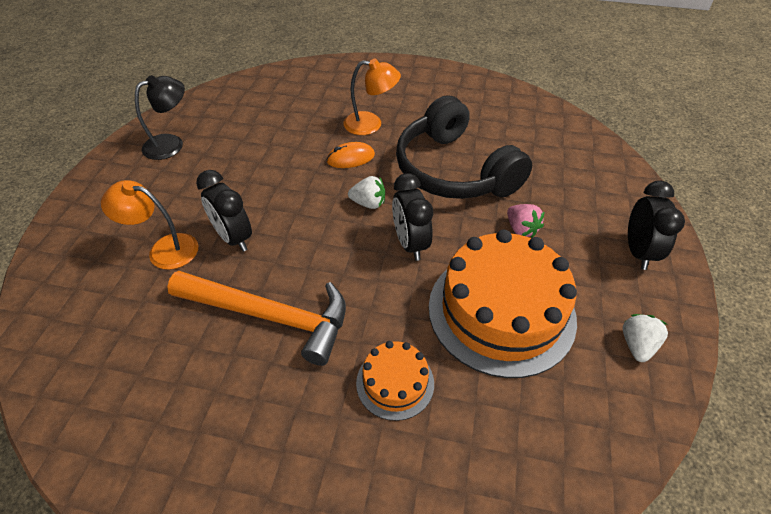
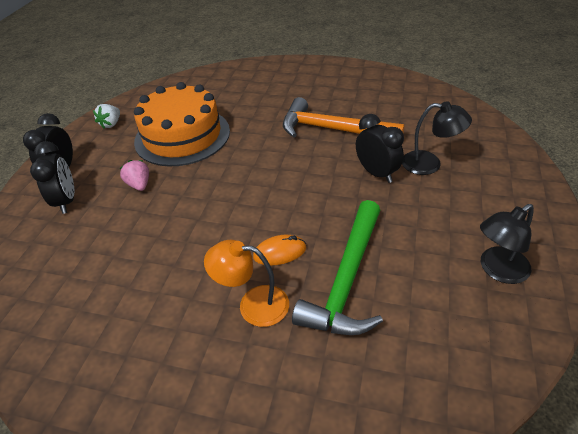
camera: 175 degrees left, 5 degrees down
(164, 249) = (429, 164): orange lamp -> black lamp
(296, 139) = (346, 279): none -> green hammer
(368, 203) = (263, 203): white strawberry -> none
(395, 383) = (256, 106): orange cake -> none
(410, 244) = (232, 172): black clock -> black clock (67, 201)
(454, 170) = (173, 239): black headphones -> none

